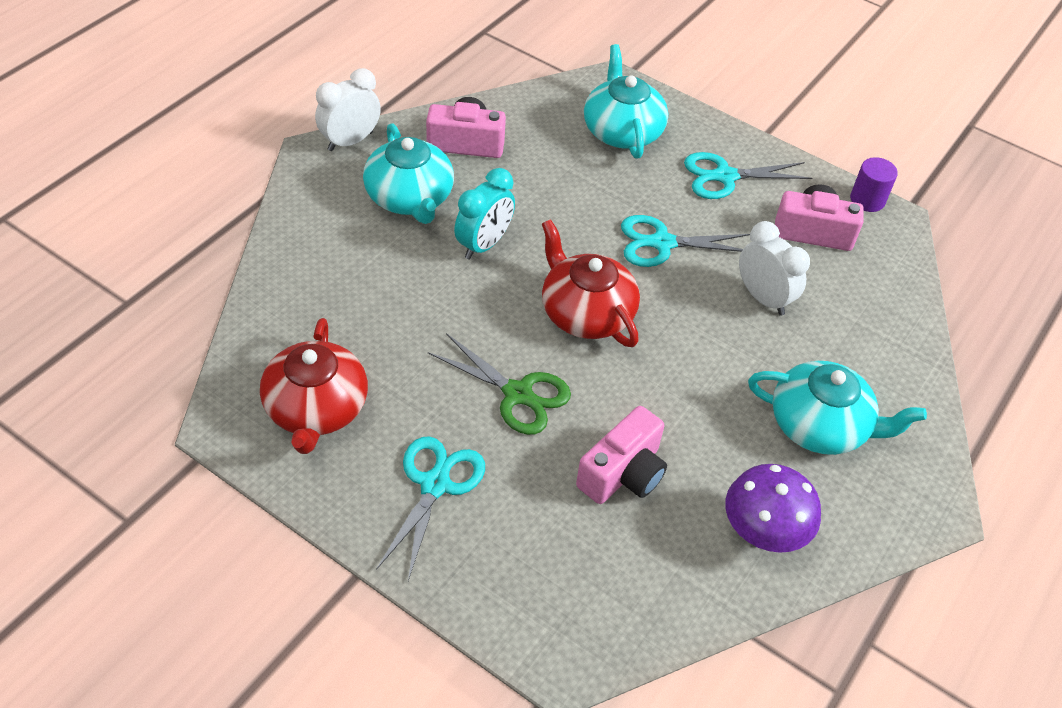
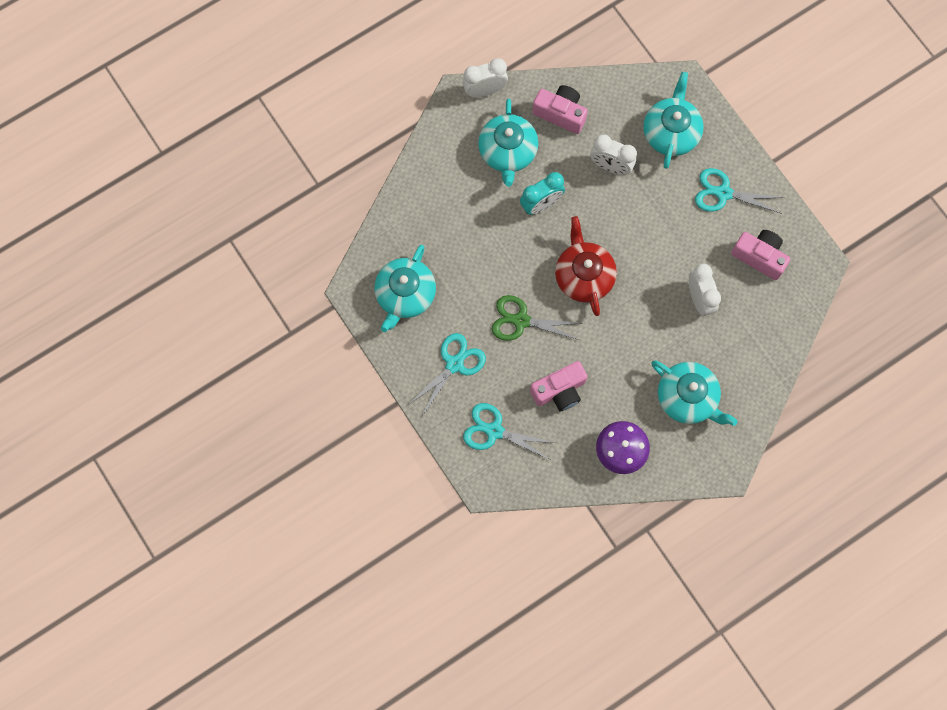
camera: 25 degrees right, 25 degrees up
(316, 409) = (405, 295): red teapot -> turquoise teapot
(518, 394) = (521, 320): green scissors -> green scissors turned 135 degrees clockwise
(561, 182) = (610, 166): none -> white clock
(662, 243) = (655, 236): turquoise scissors -> turquoise scissors (494, 431)
(867, 200) = (811, 241): purple cylinder -> none

